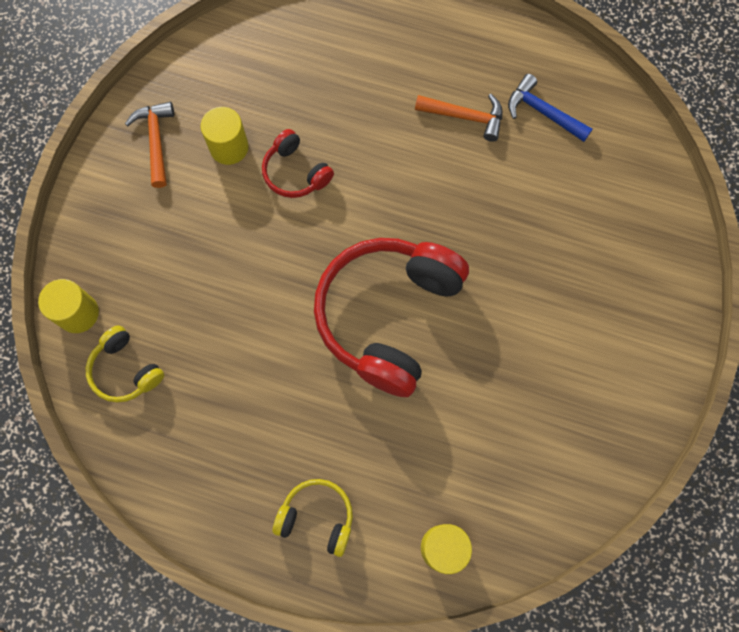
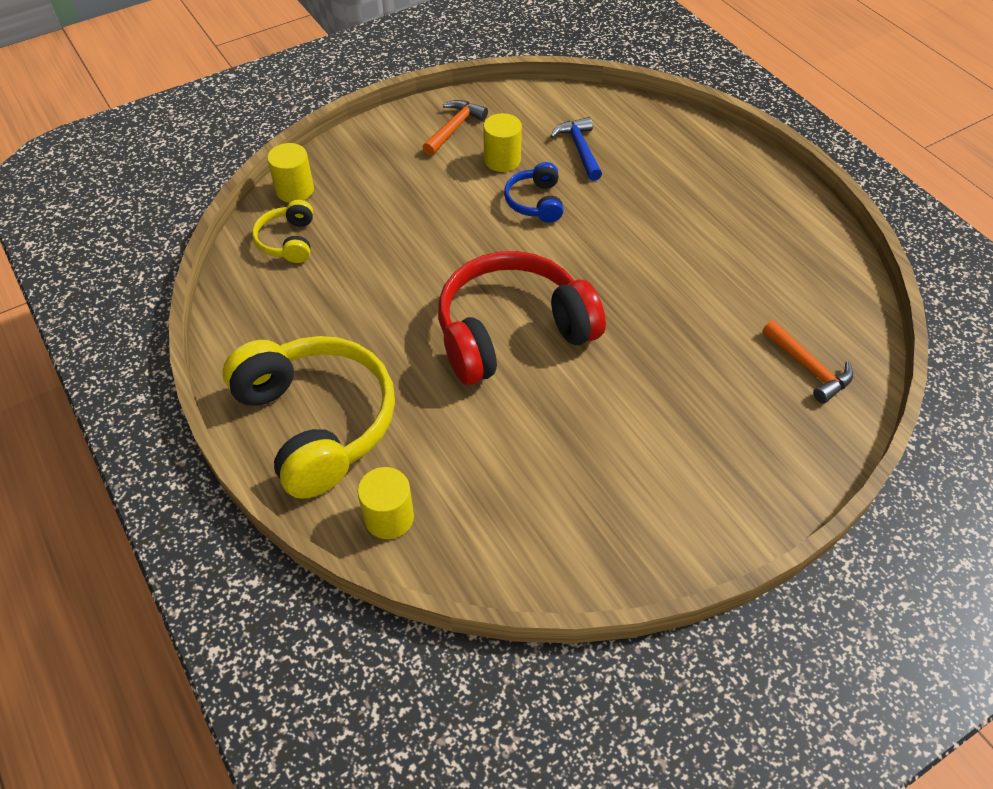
camera: 40 degrees right, 20 degrees down
(295, 172) = (536, 202): red headphones -> blue headphones
(317, 517) = (316, 423): yellow headphones -> yellow headphones, size x2.12
(465, 117) = (711, 246): orange hammer -> orange hammer (809, 368)
(542, 112) = (785, 280): blue hammer -> blue hammer (579, 149)

